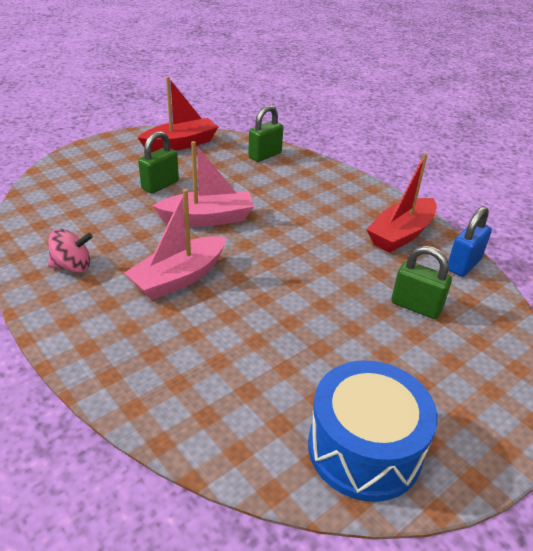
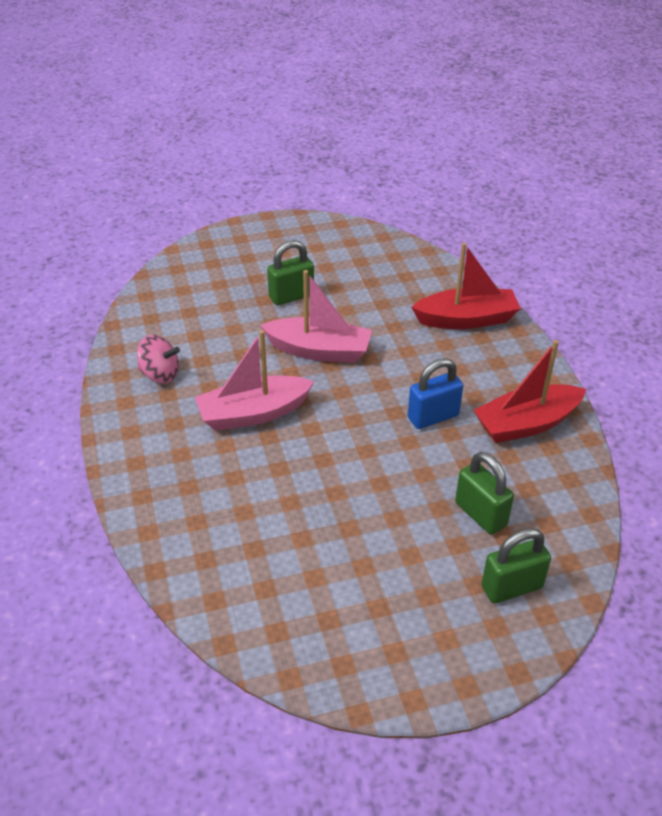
camera: 25 degrees right, 5 degrees up
(181, 144) = (342, 244): red boat -> red boat (466, 319)
(265, 155) = (431, 280): green padlock -> green padlock (511, 587)
(364, 448) = (327, 636): blue drum -> none
(463, 264) = (574, 481): blue padlock -> blue padlock (433, 417)

